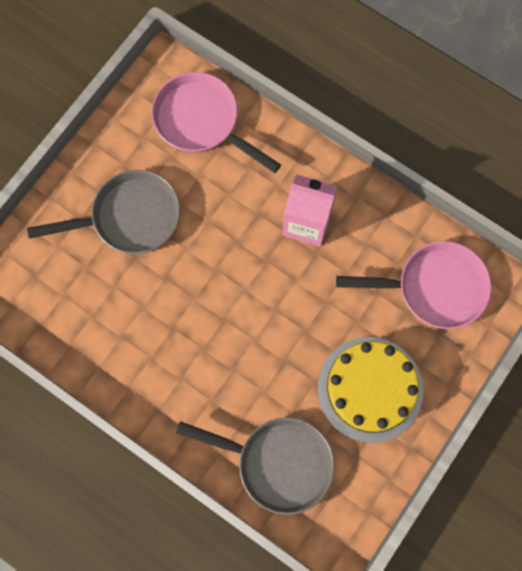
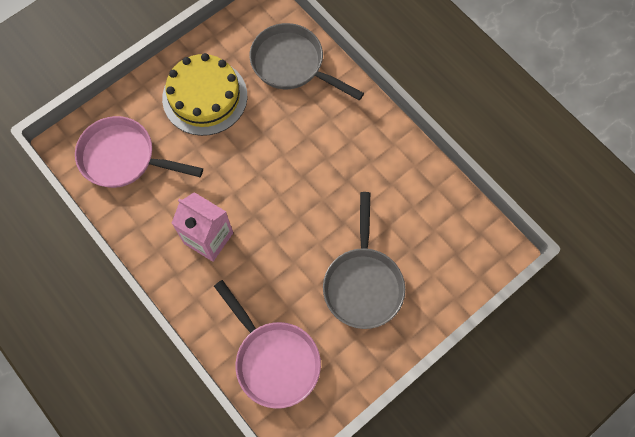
camera: 165 degrees left, 5 degrees down
(129, 217) = (363, 283): grey pan -> grey pan turned 90 degrees counterclockwise

